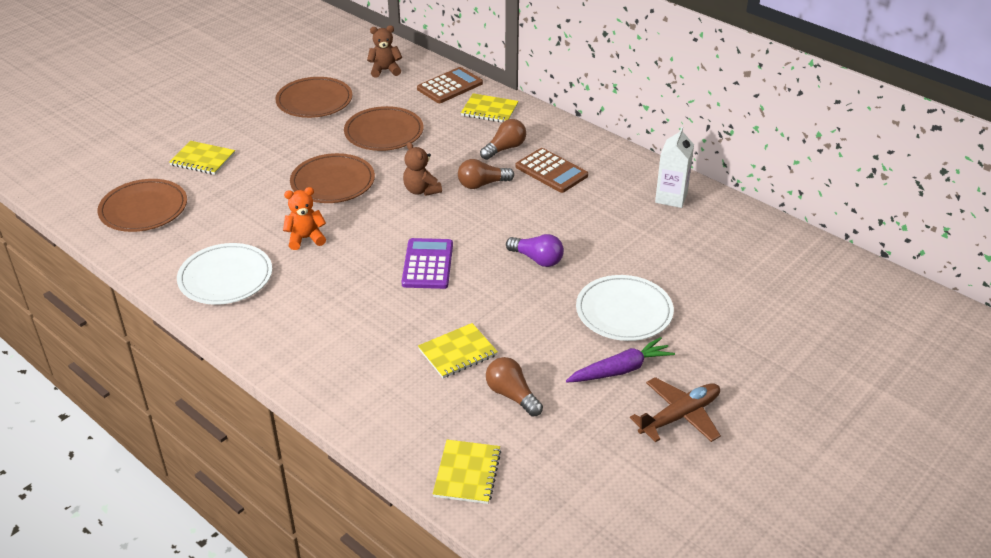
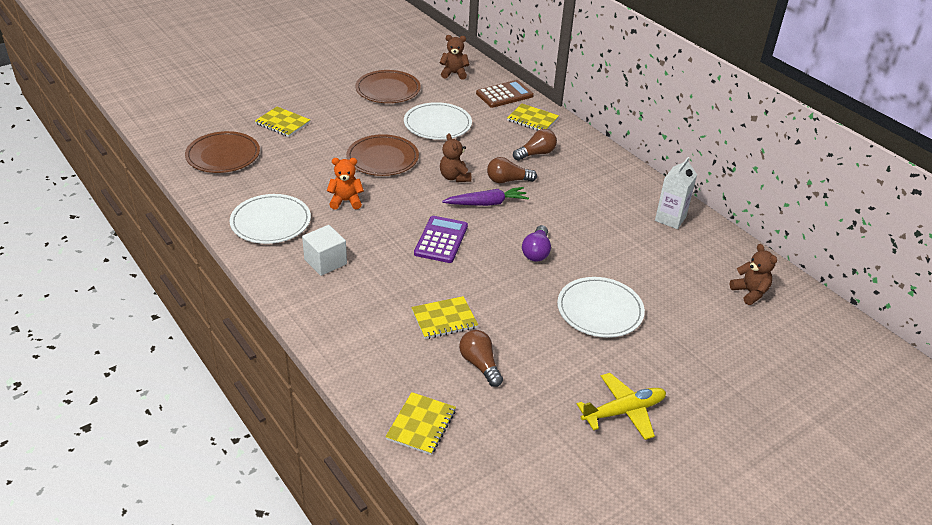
camera: 10 degrees right, 0 degrees up
(304, 312) = (325, 262): none -> white cube
(384, 132) = (437, 124): brown plate -> white plate
(537, 259) = (536, 252): purple light bulb -> purple light bulb turned 60 degrees clockwise
(551, 171) = (571, 179): brown calculator -> none
(620, 370) = (582, 360): purple carrot -> purple carrot (487, 203)
(679, 416) = (623, 411): brown plane -> yellow plane
(776, 264) = (750, 292): none -> brown teddy bear

